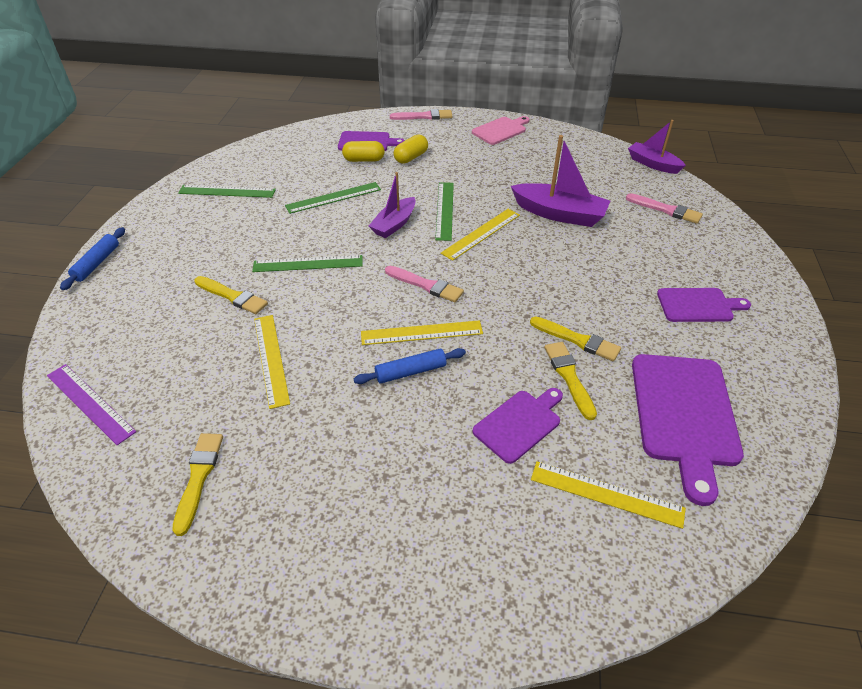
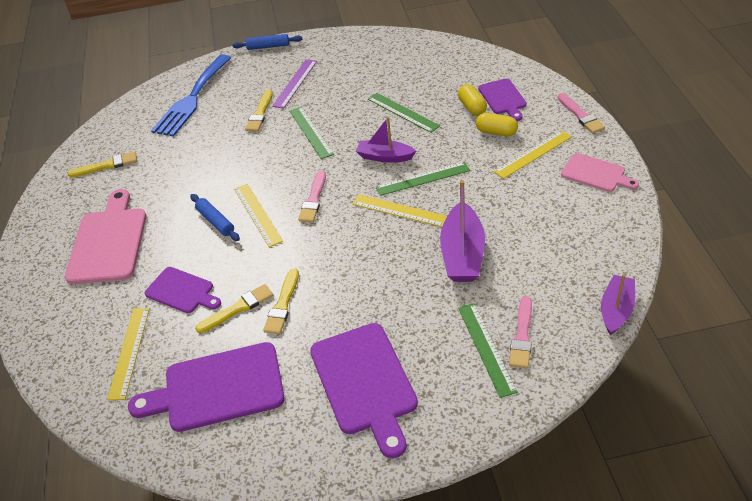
camera: 75 degrees right, 0 degrees up
(90, 403) = (150, 103): purple ruler -> purple ruler (295, 83)
(131, 354) = (192, 99): none -> blue fork
(227, 191) = (378, 60): green ruler -> green ruler (486, 348)
(271, 359) = (206, 154): yellow ruler -> yellow ruler (532, 154)
(381, 494) = (109, 242): none -> pink cutting board
(698, 305) = (364, 382): purple cutting board -> purple cutting board, size x1.70

